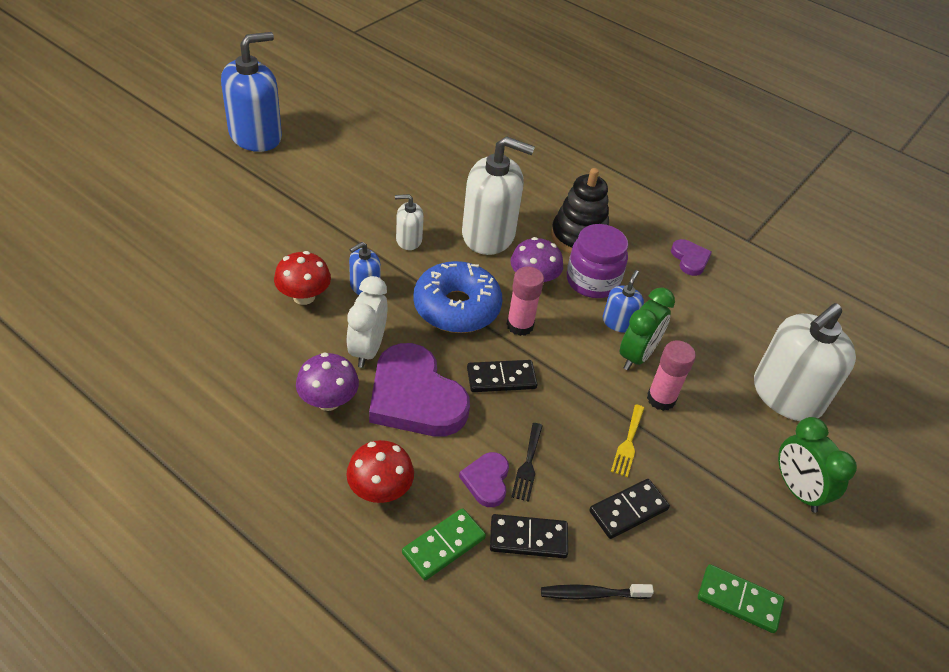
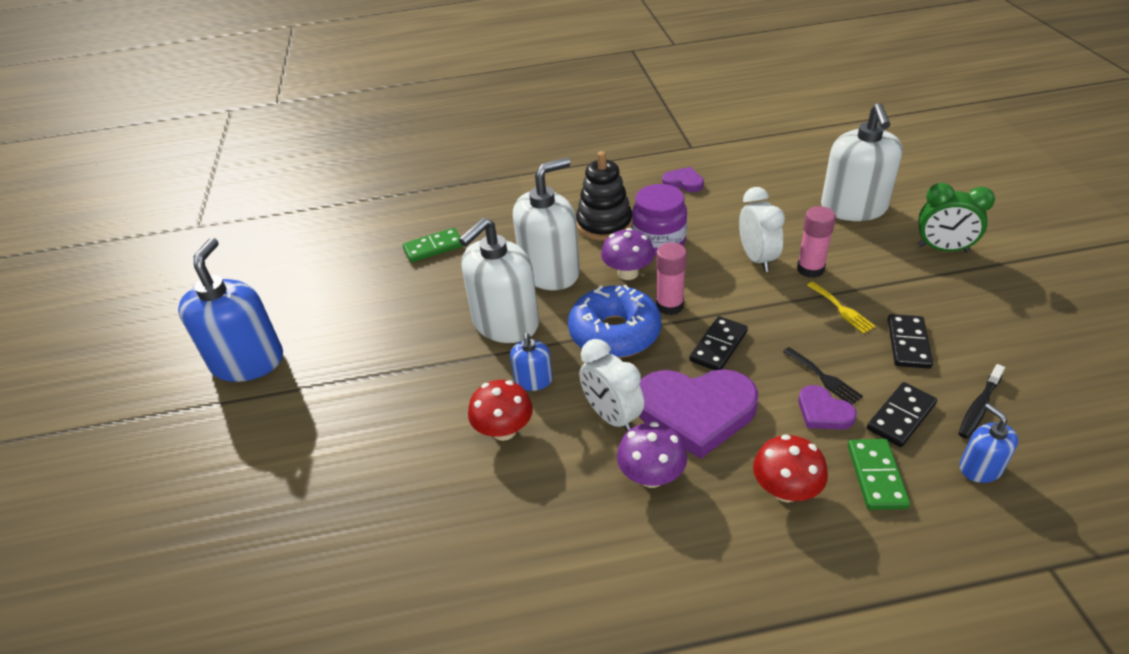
camera: 40 degrees left, 5 degrees down
(408, 240) = (505, 323): white soap dispenser -> white soap dispenser, size x2.08
(618, 322) = (714, 250): blue soap dispenser -> blue soap dispenser (980, 468)
(637, 356) = (757, 259): green clock -> white clock
(739, 600) = (1026, 329): green domino -> green domino (433, 247)

